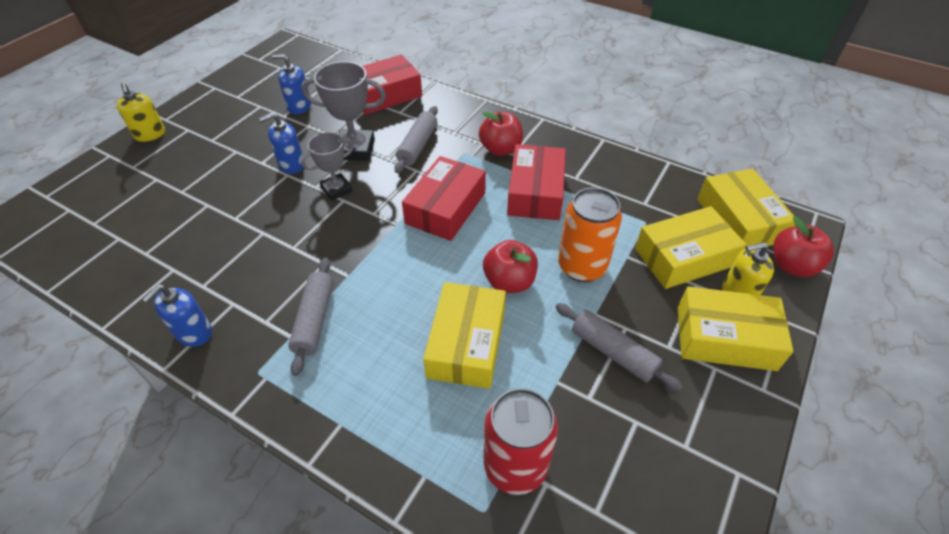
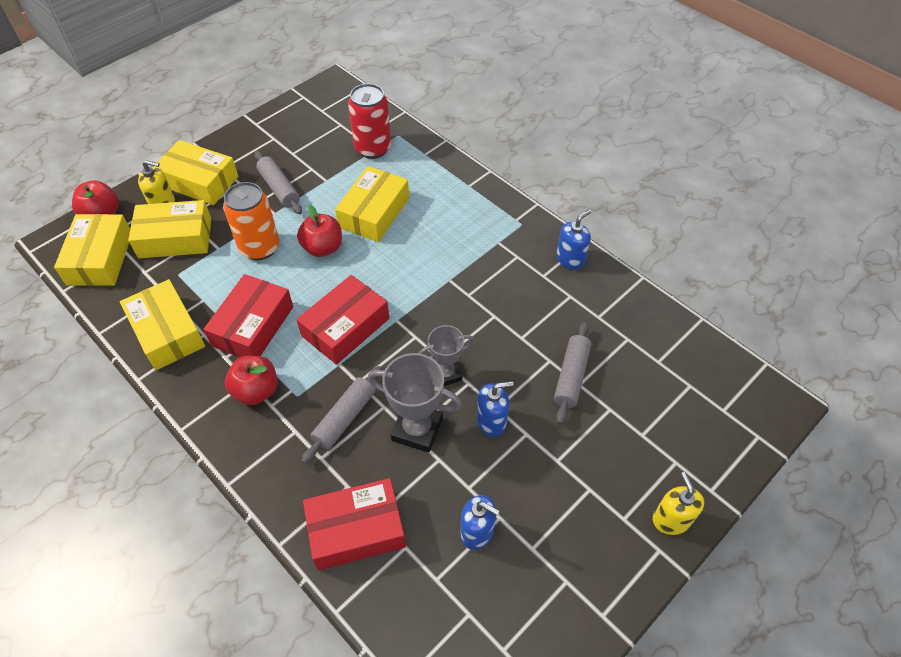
camera: 165 degrees left, 5 degrees up
(314, 319) = (479, 250): grey rolling pin -> grey rolling pin (571, 376)
(609, 173) = (167, 332): none -> yellow box

